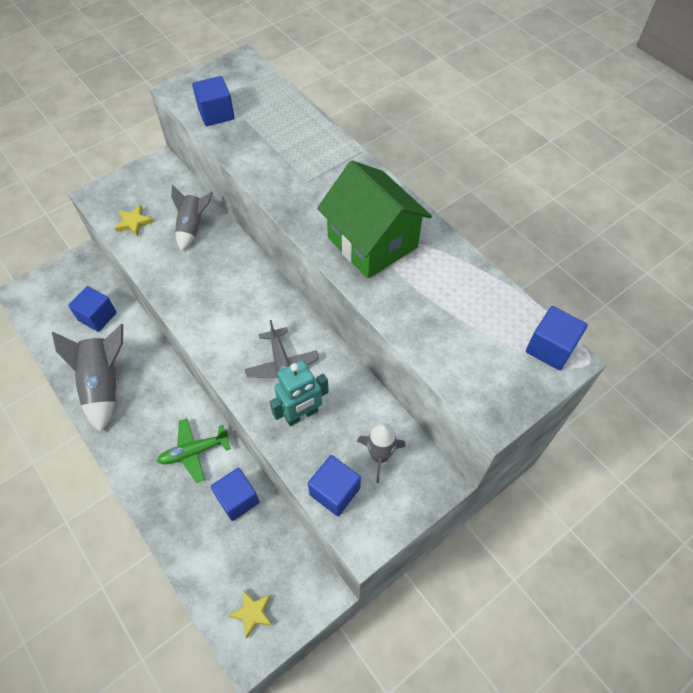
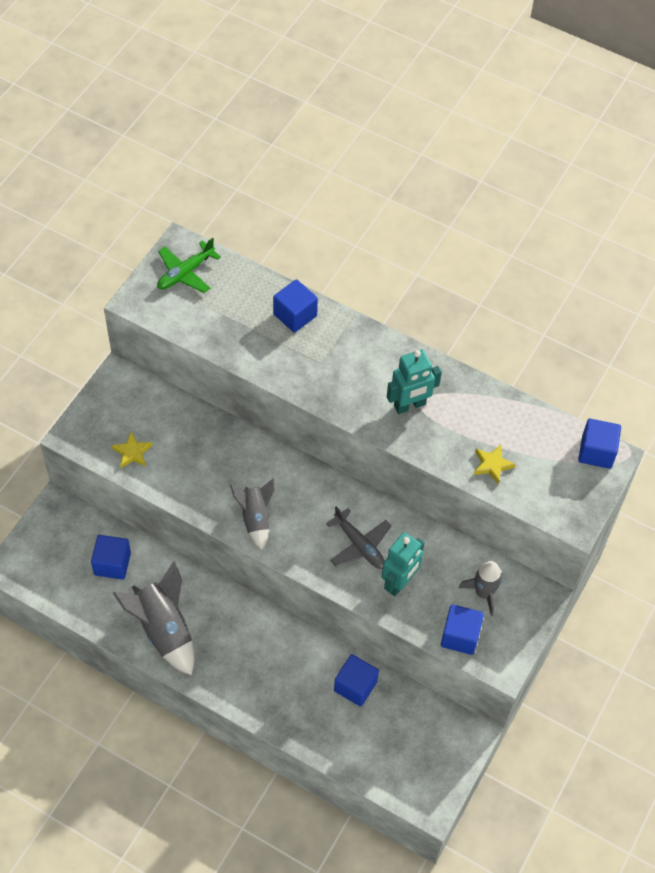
camera: 25 degrees left, 0 degrees up
(192, 227) = (196, 437): grey rocket -> grey rocket (255, 518)
(194, 452) = (290, 660): green plane -> green plane (185, 273)
(216, 114) = (191, 317): blue cube -> blue cube (295, 315)
(252, 613) = (419, 774): yellow star -> yellow star (492, 465)
(372, 242) = (410, 405): green house -> turquoise robot

